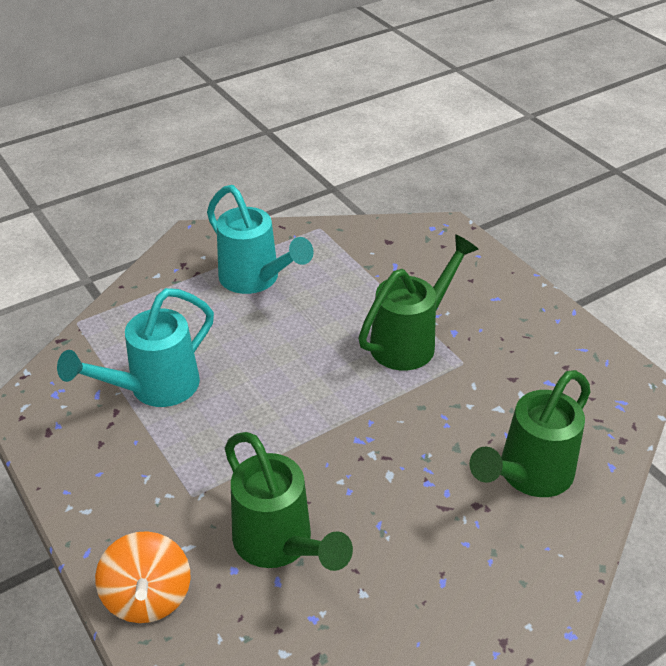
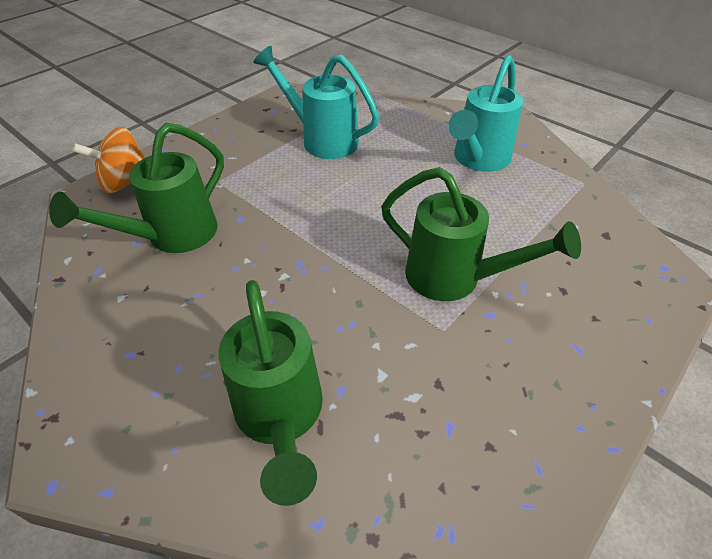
camera: 75 degrees right, 5 degrees up
(528, 476) = (280, 418): green watering can -> green watering can turned 135 degrees counterclockwise

